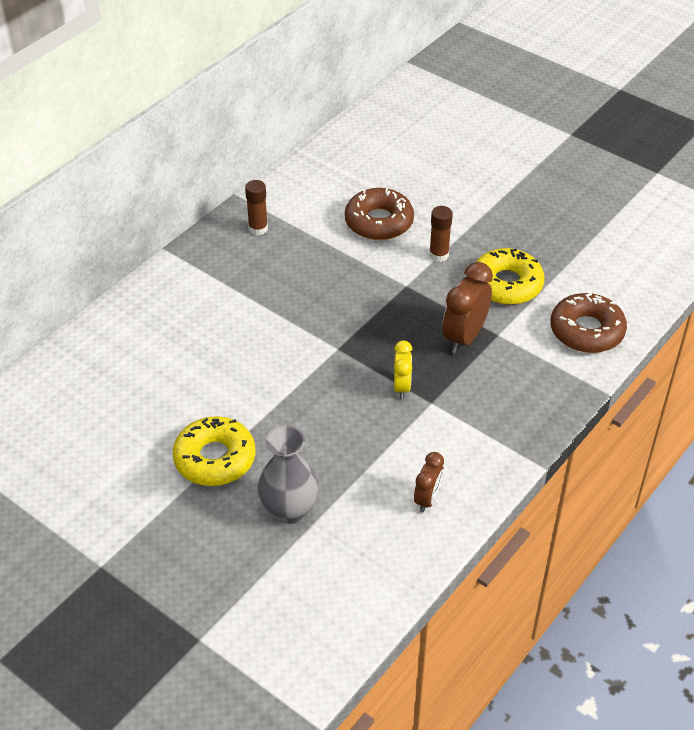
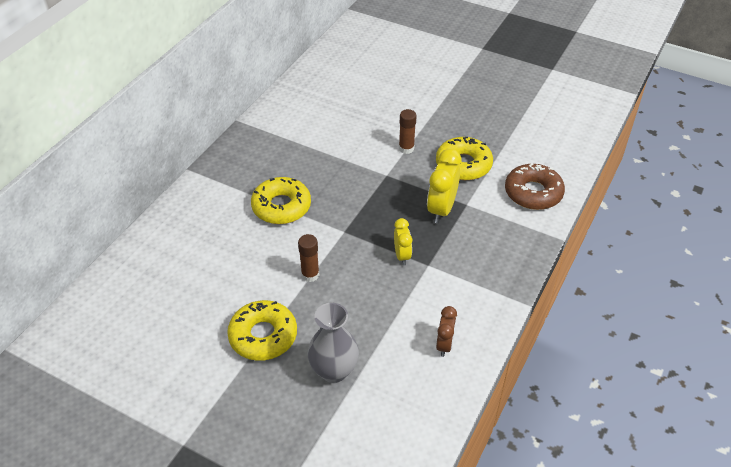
camera: 10 degrees left, 0 degrees up
(258, 229) = (260, 145): brown glue stick -> brown glue stick (310, 275)
(268, 309) = (281, 207): none -> yellow donut
(379, 222) = (354, 129): brown donut -> none
(464, 337) = (441, 209): brown clock -> yellow clock

